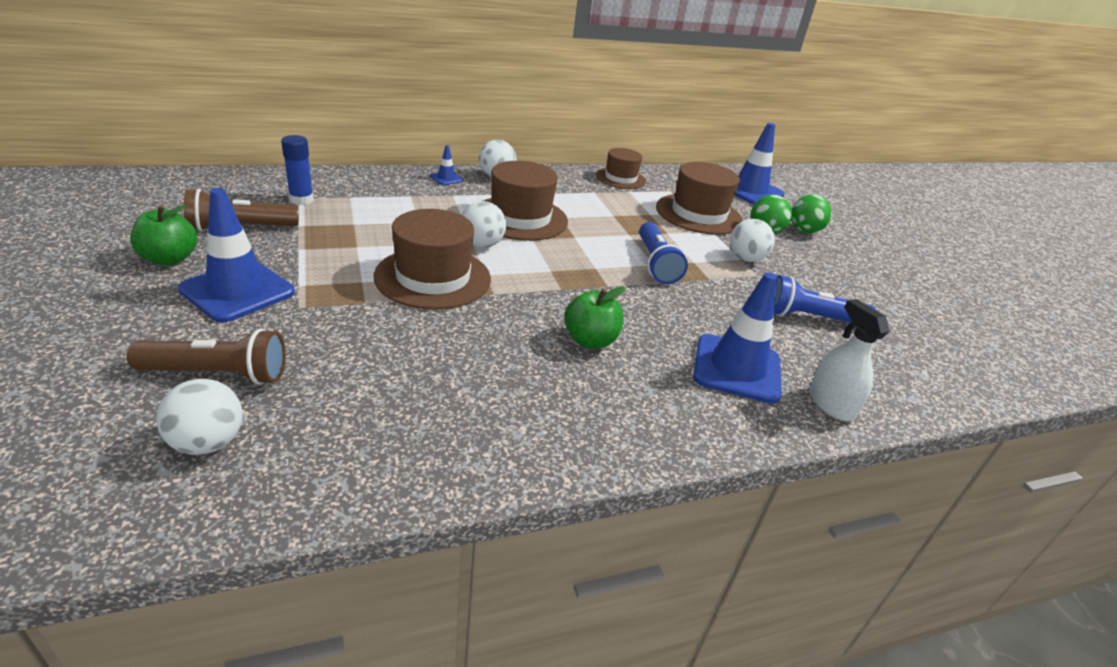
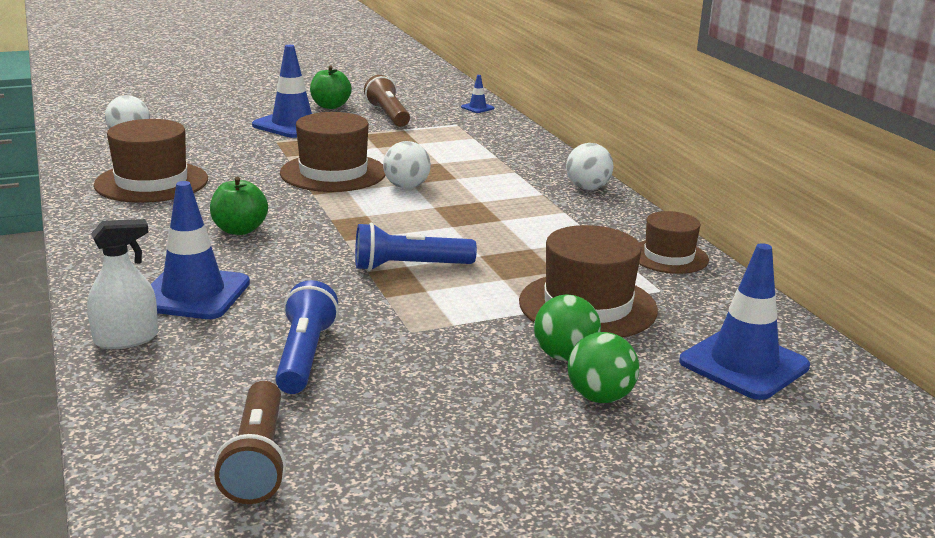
camera: 90 degrees right, 10 degrees down
(217, 374) = (194, 131): brown flashlight -> brown flashlight (257, 459)
(301, 200) = (452, 125): blue glue stick -> none
(446, 178) = (556, 167): blue traffic cone -> blue traffic cone (477, 108)
(520, 218) = (481, 201): brown hat -> brown hat (151, 182)
(745, 259) = (456, 328): white ball -> none

